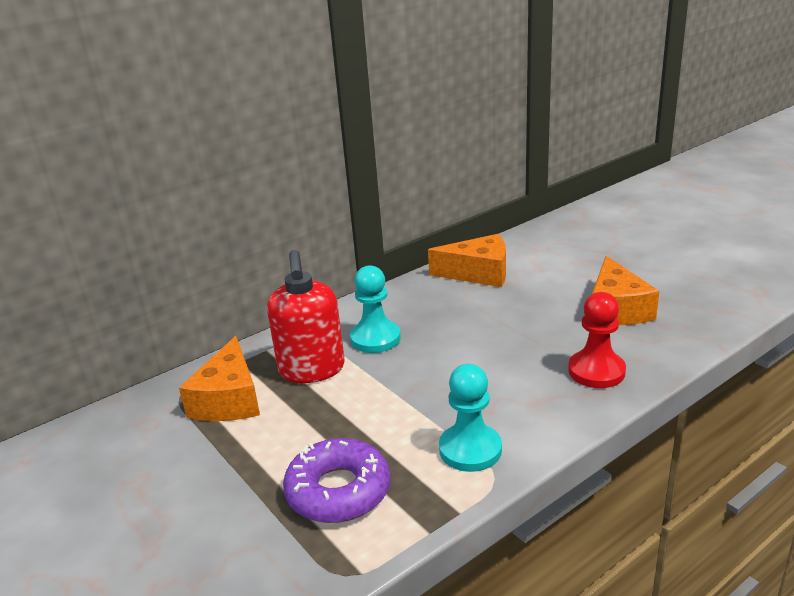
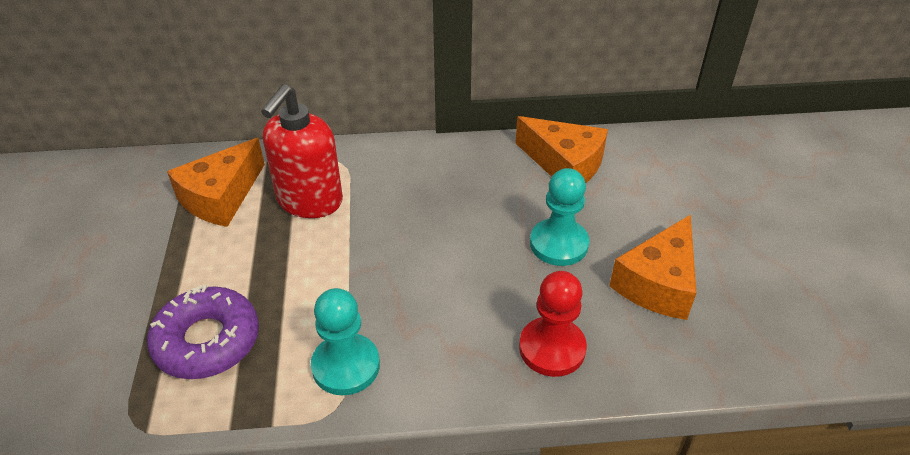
camera: 30 degrees right, 15 degrees up
(375, 338) = (393, 194): turquoise pawn -> turquoise pawn (559, 244)

